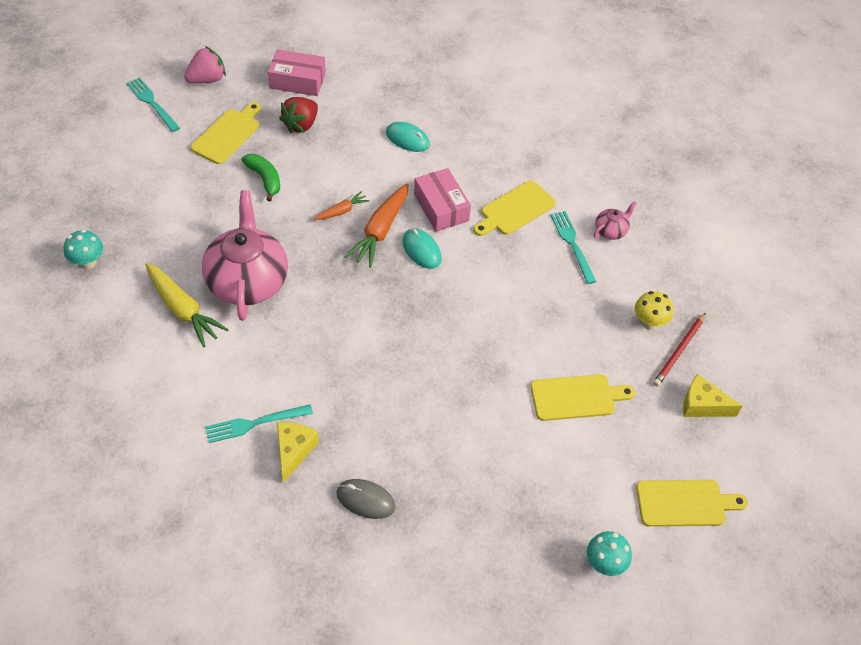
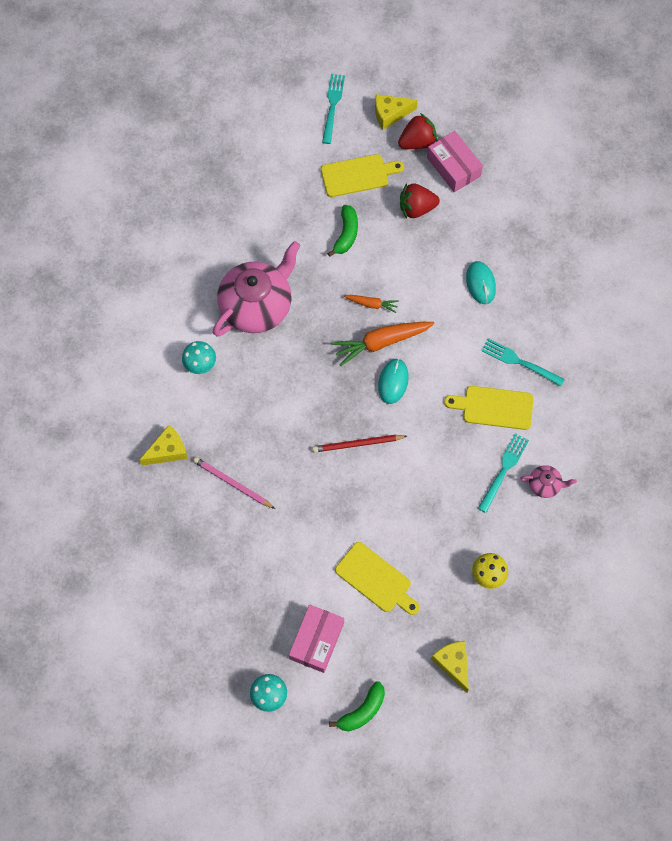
camera: 50 degrees right, 15 degrees up
(88, 262) = (175, 206): turquoise mushroom -> turquoise mushroom (200, 365)
(183, 310) = (198, 292): yellow carrot -> none
(207, 79) = (390, 114): pink strawberry -> yellow cheese
(250, 83) = (417, 142): none -> red strawberry
(255, 423) = (164, 411): turquoise fork -> turquoise fork (519, 362)
(365, 500) = (176, 521): grey mouse -> none
(380, 428) = (232, 483): none -> pink pencil
(441, 207) = (443, 360): pink box -> pink box (316, 641)
(679, 351) = (483, 614): red pencil -> red pencil (357, 444)
(685, 503) = (362, 711): yellow cutting board -> green banana

